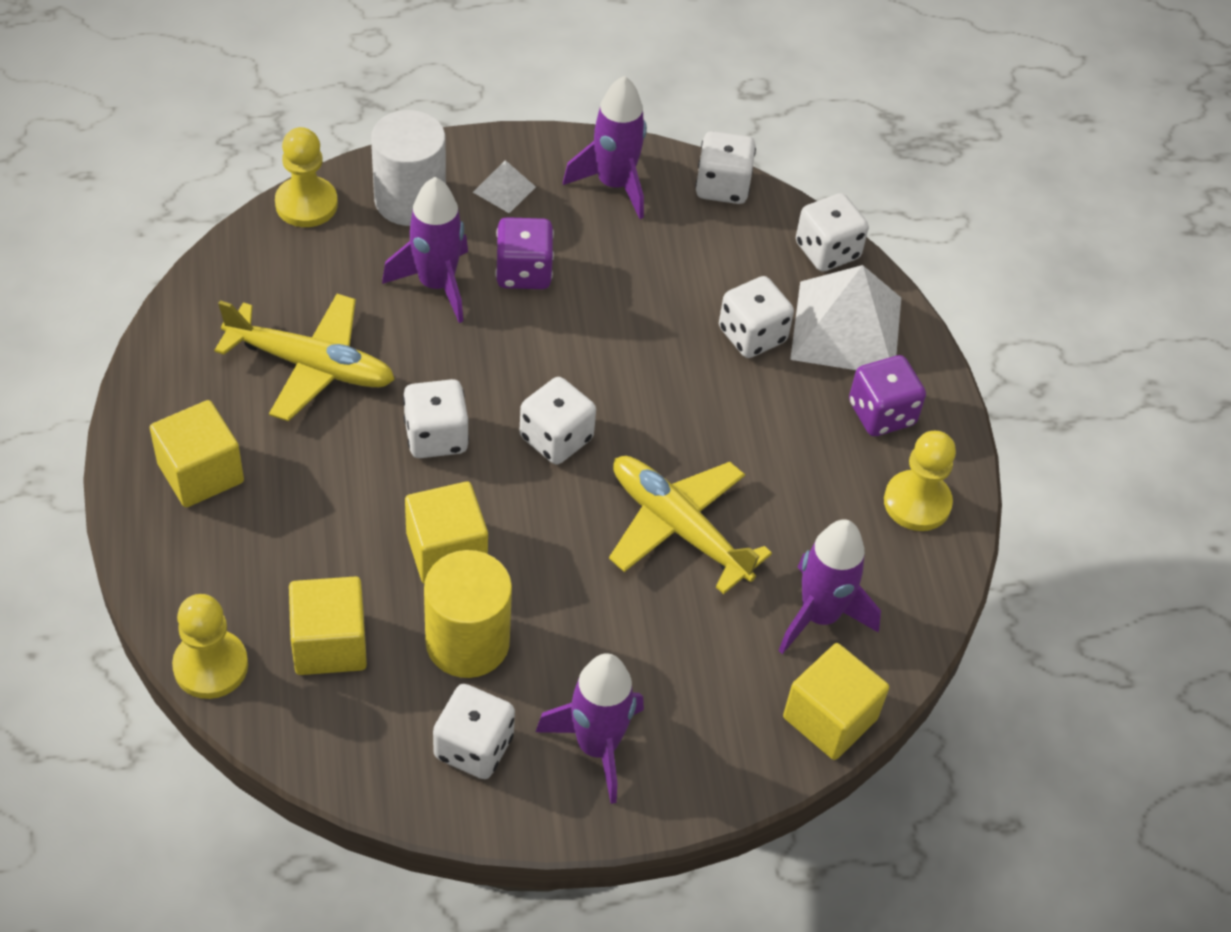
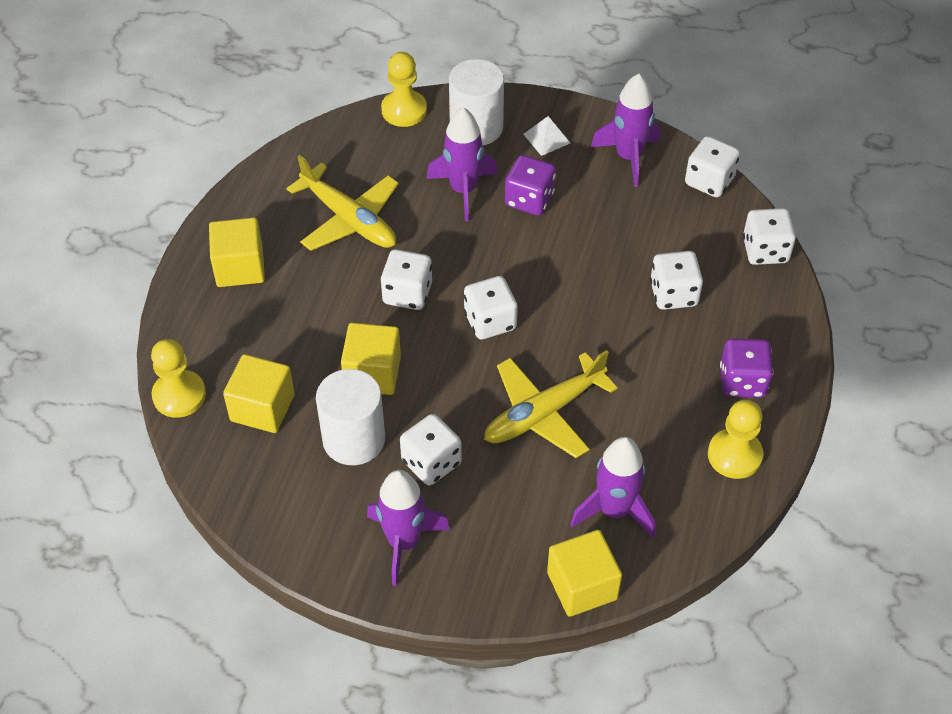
camera: 30 degrees right, 0 degrees up
(467, 642) = (354, 439): yellow cylinder -> white cylinder
(473, 747) = (320, 511): white dice -> white dice (431, 462)
(679, 528) = (544, 413): yellow plane -> yellow plane turned 105 degrees counterclockwise
(846, 328) = (749, 311): white pyramid -> none

